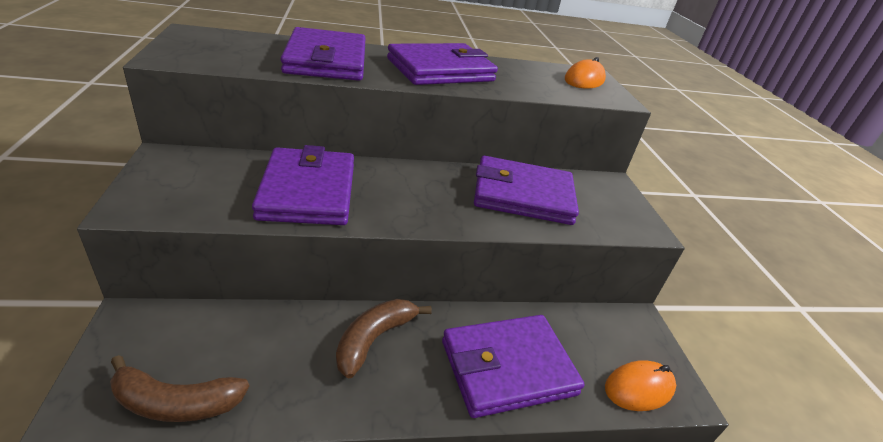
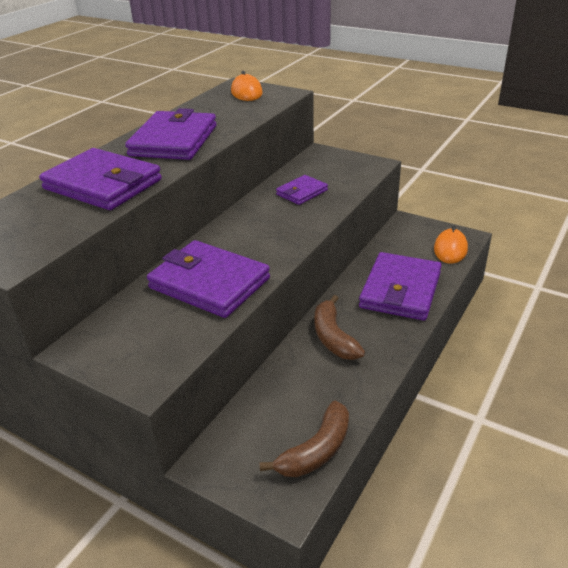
camera: 45 degrees left, 0 degrees up
(523, 195) = (302, 192): purple wallet -> purple wallet, size x0.53

